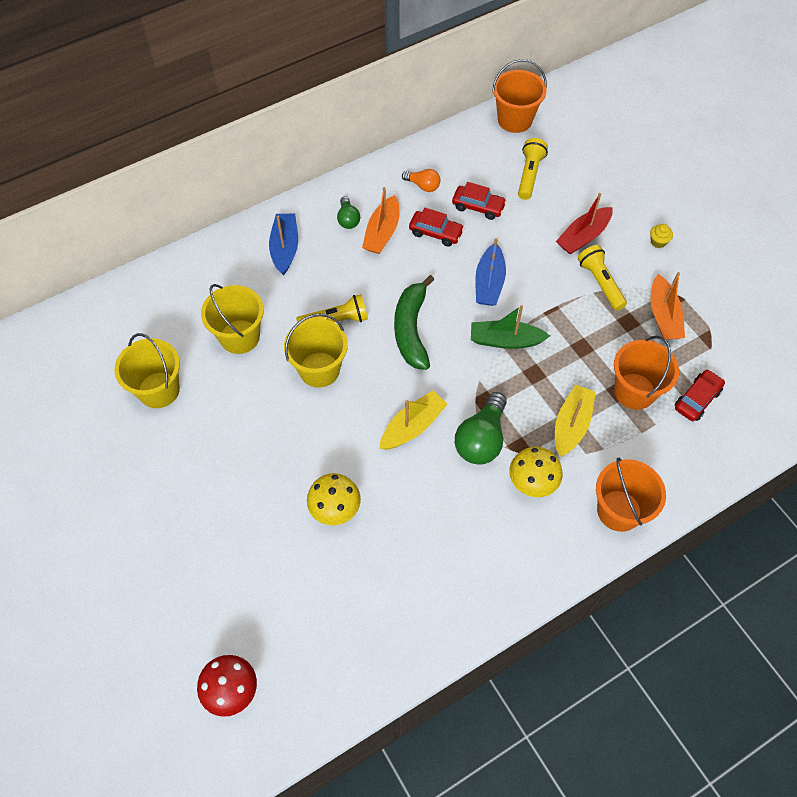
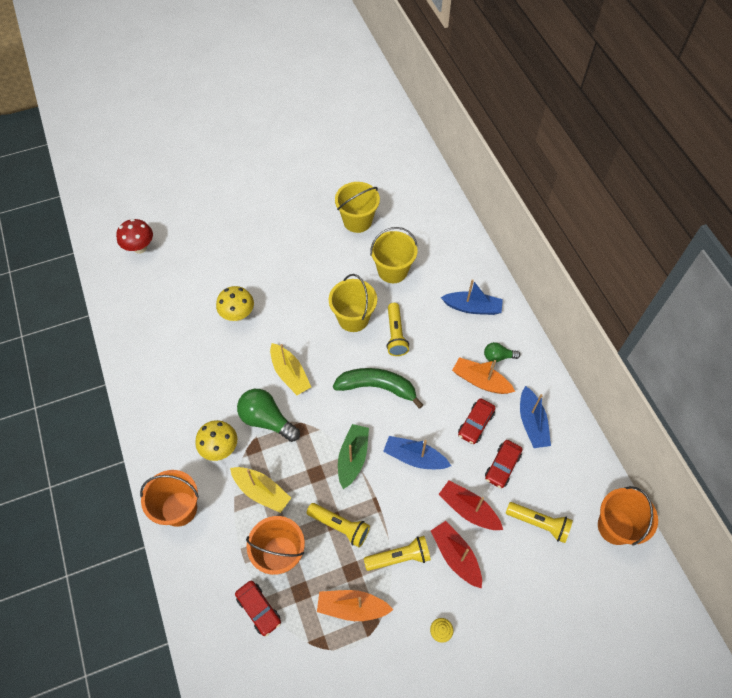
camera: 100 degrees right, 0 degrees up
(423, 186) = (532, 423): orange light bulb -> blue boat
(532, 231) = (468, 509): none -> red boat
(586, 340) = (340, 526): none -> yellow flashlight

